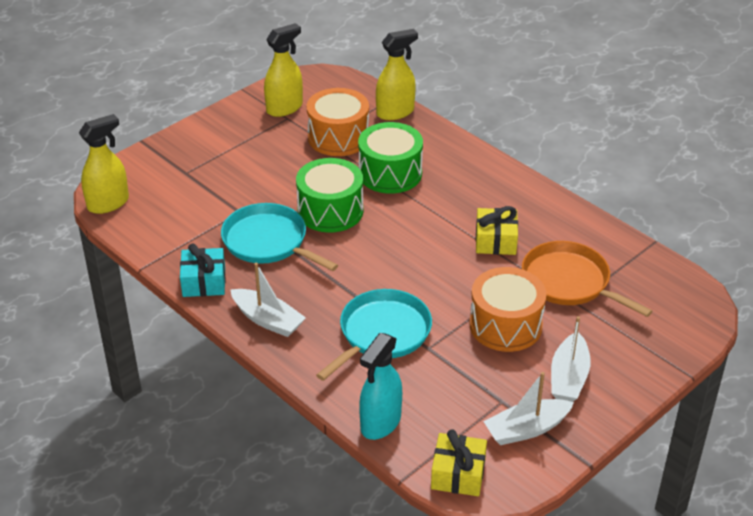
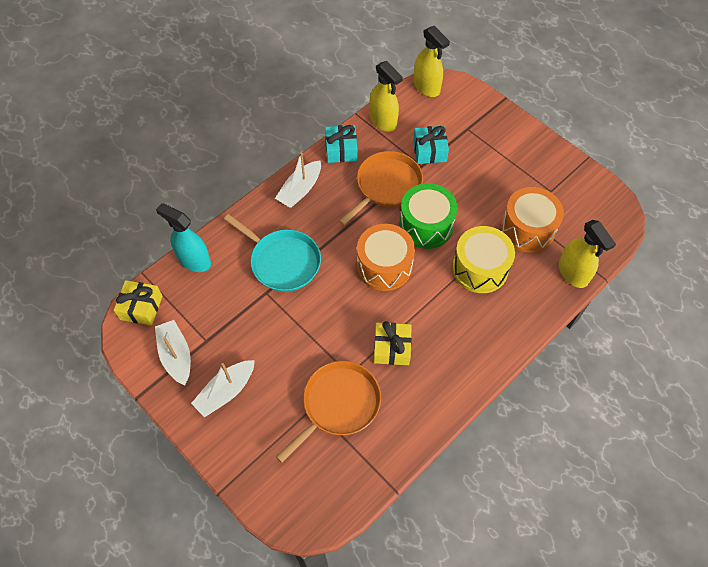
camera: 90 degrees right, 20 degrees up
(217, 204) = (429, 151): none -> turquoise gift
(268, 242) = (386, 186): turquoise pan -> orange pan
(284, 108) = (565, 188): yellow spray bottle -> yellow spray bottle (383, 121)
(390, 173) = (480, 268): green drum -> yellow drum
(505, 325) = (287, 349): orange drum -> orange drum (384, 266)
(568, 377) = (226, 391): white boat -> white boat turned 60 degrees counterclockwise

